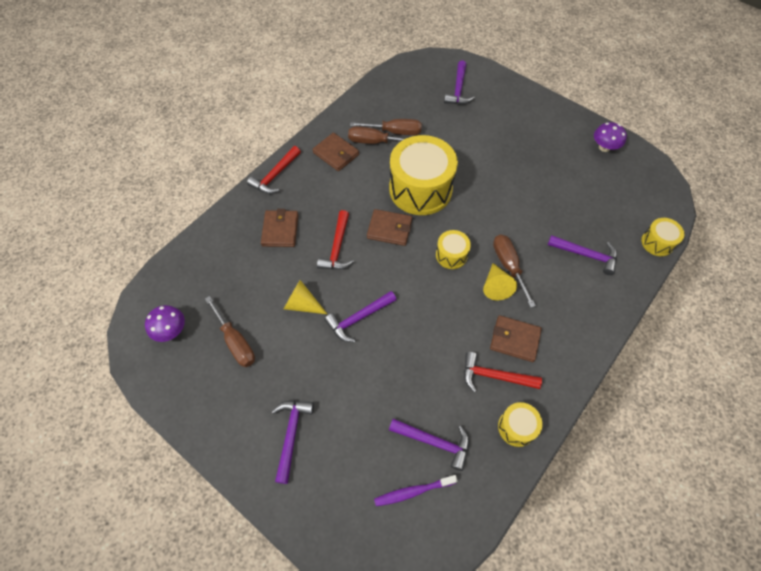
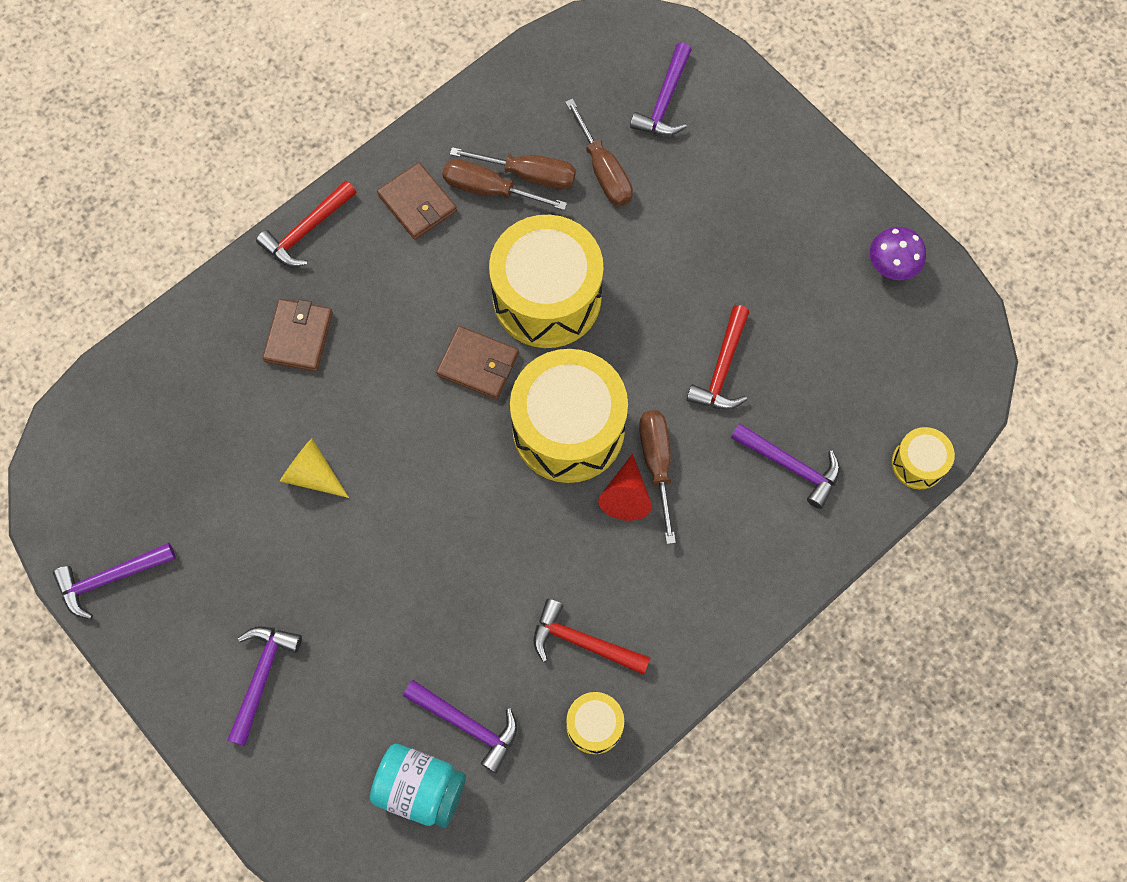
camera: 10 degrees right, 10 degrees up
(171, 330) = (105, 483): purple mushroom -> none
(235, 341) = (200, 519): brown screwdriver -> brown screwdriver (603, 170)
(337, 248) = (386, 384): red hammer -> red hammer (722, 368)
(358, 318) = (395, 513): purple hammer -> purple hammer (110, 579)
(413, 491) = (420, 788): purple toothbrush -> turquoise jar
(451, 255) = (568, 429): yellow drum -> yellow drum, size x2.12
(496, 286) = (626, 495): yellow cone -> red cone
(514, 339) = (630, 590): brown wallet -> none

